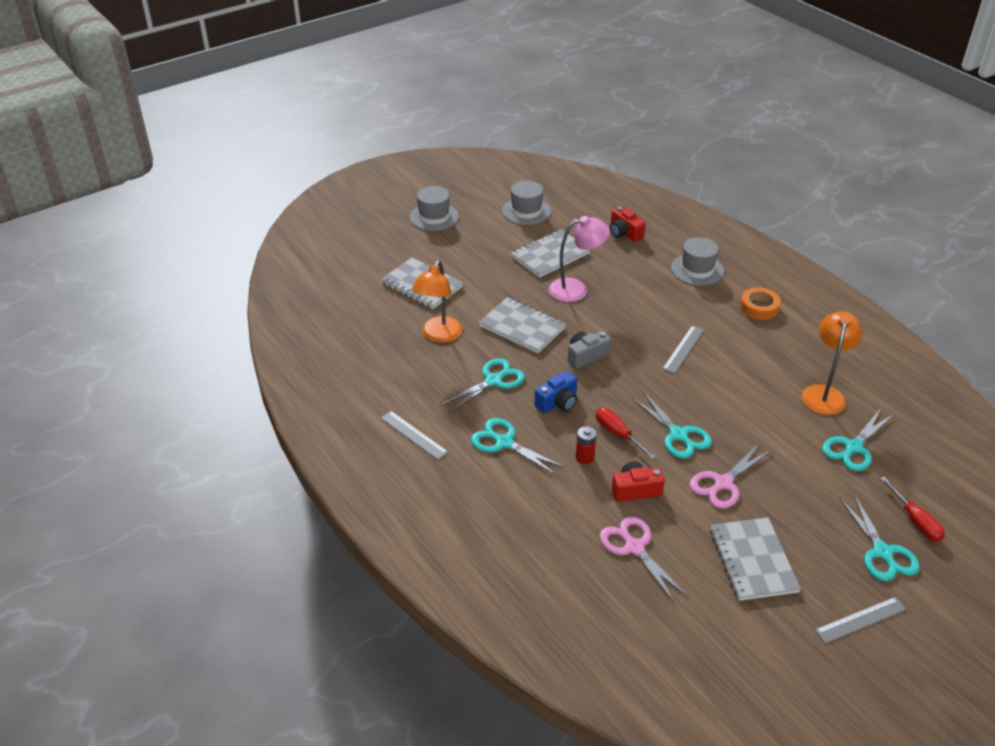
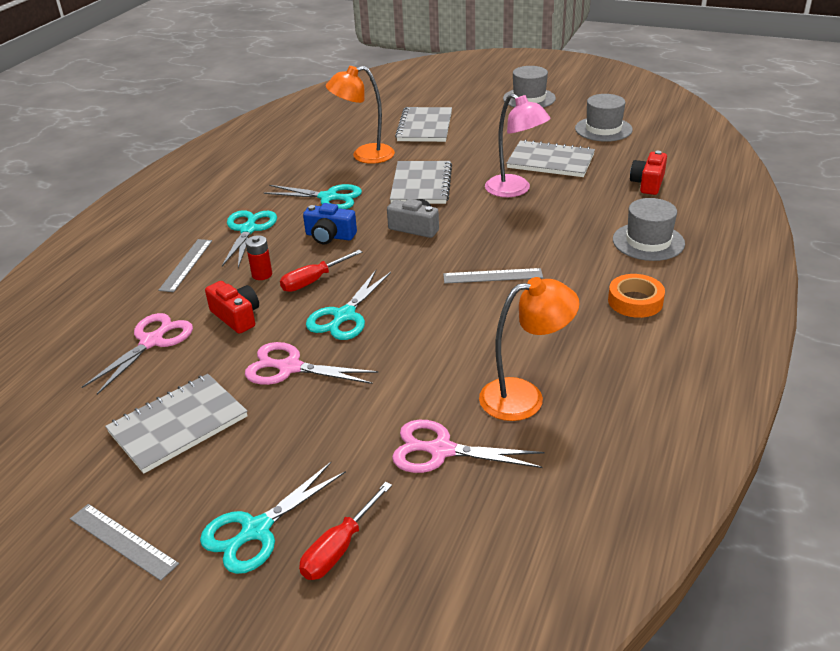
camera: 60 degrees right, 5 degrees down
(413, 435) = (224, 189): grey ruler -> grey ruler (186, 265)
(617, 434) = (313, 281): red screwdriver -> red screwdriver turned 150 degrees counterclockwise
(853, 447) = (441, 450): turquoise scissors -> pink scissors

